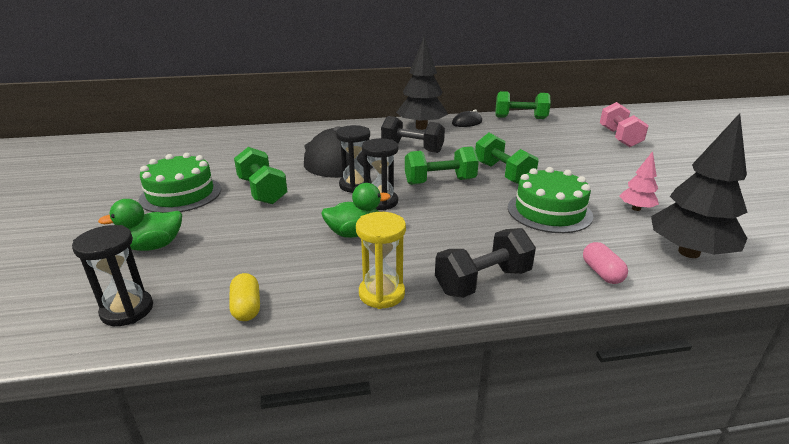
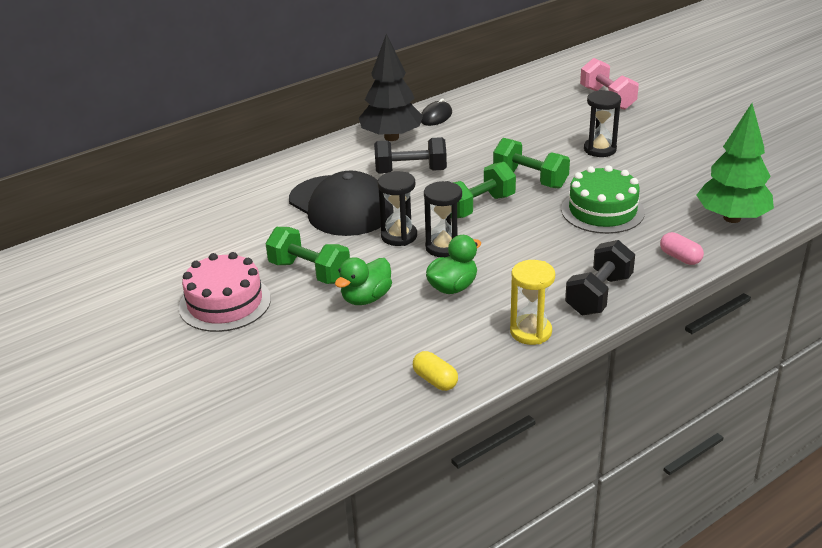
camera: 25 degrees left, 5 degrees up
(127, 310) = (337, 418): black hourglass -> black hourglass (600, 149)
(153, 246) = (278, 362): green duck -> green duck (366, 298)
(181, 194) = (225, 303): green cake -> pink cake
(520, 118) = (488, 94): green dumbbell -> none
(636, 208) = (671, 185): pink tree -> none
(689, 252) = (732, 218): black tree -> green tree

